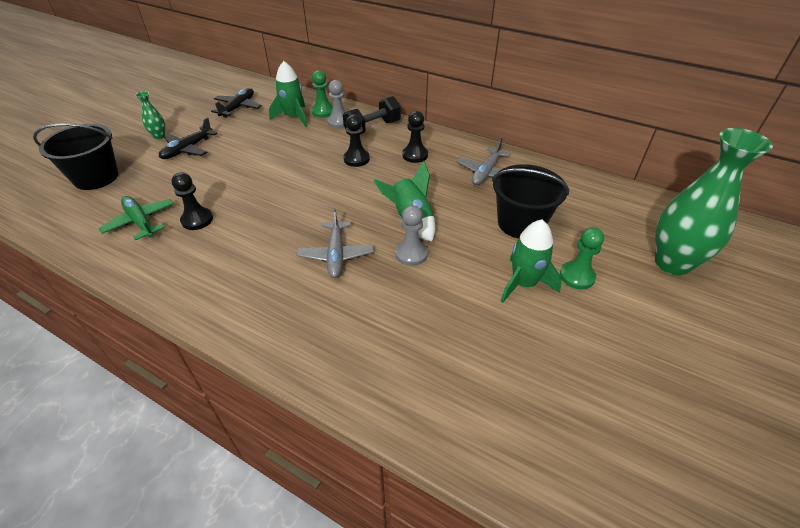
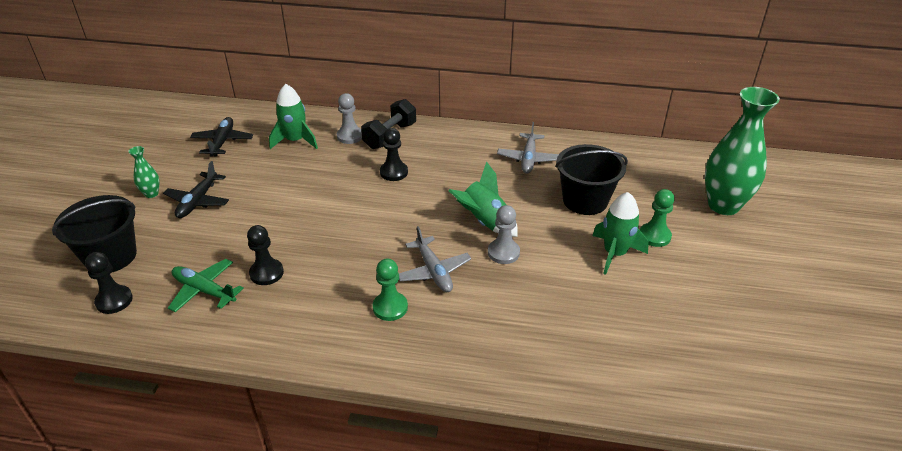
camera: 20 degrees left, 5 degrees down
(323, 112) = (324, 128): green pawn -> green pawn (390, 307)
(415, 155) = (450, 156): black pawn -> black pawn (114, 301)

